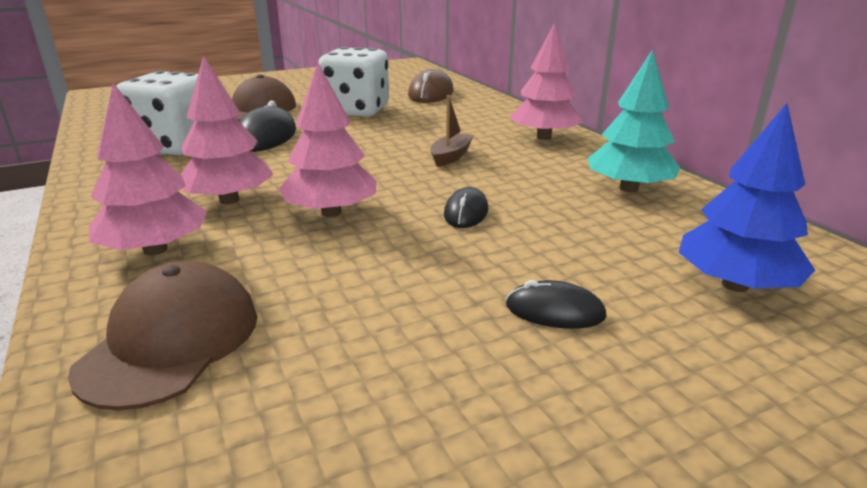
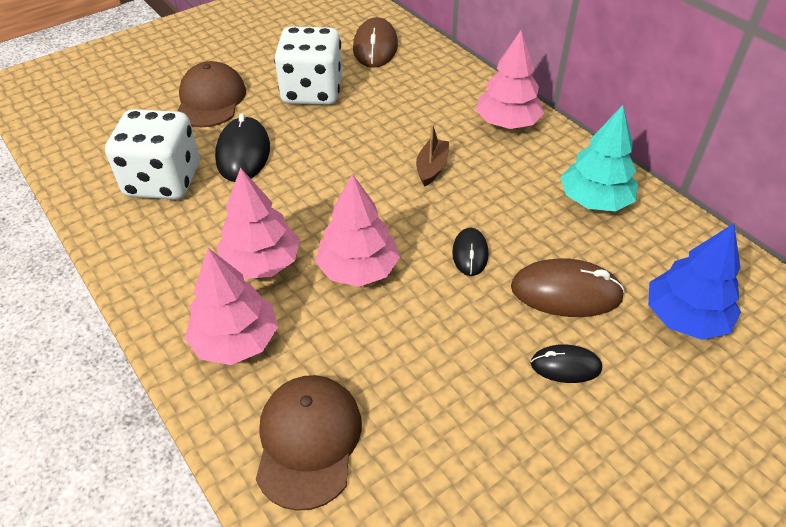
camera: 10 degrees left, 20 degrees up
(574, 250) = (566, 292): none -> brown mouse

